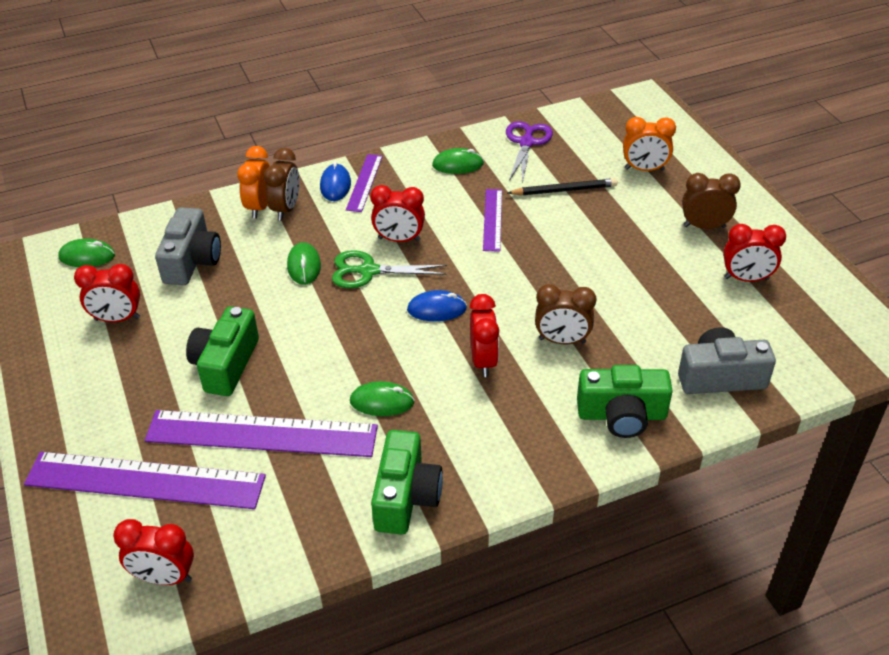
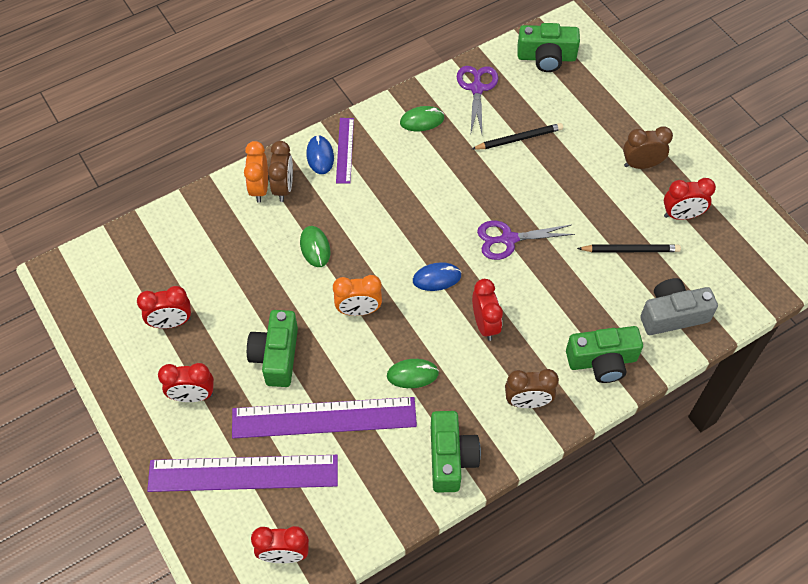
camera: 10 degrees left, 15 degrees up
(87, 256) = (123, 261): green mouse -> none
(192, 261) = (217, 254): grey camera -> none
(368, 271) = (371, 246): green scissors -> none
(399, 239) = (389, 209): red clock -> red clock (192, 396)
(492, 219) = (464, 178): purple ruler -> none
(531, 281) = (508, 239): none -> purple scissors
(562, 340) = (544, 296): brown clock -> brown clock (527, 402)
(611, 123) = (546, 57): none -> green camera
(644, 169) = (583, 107): orange clock -> orange clock (358, 310)
(677, 306) = (630, 250): none -> black pencil

